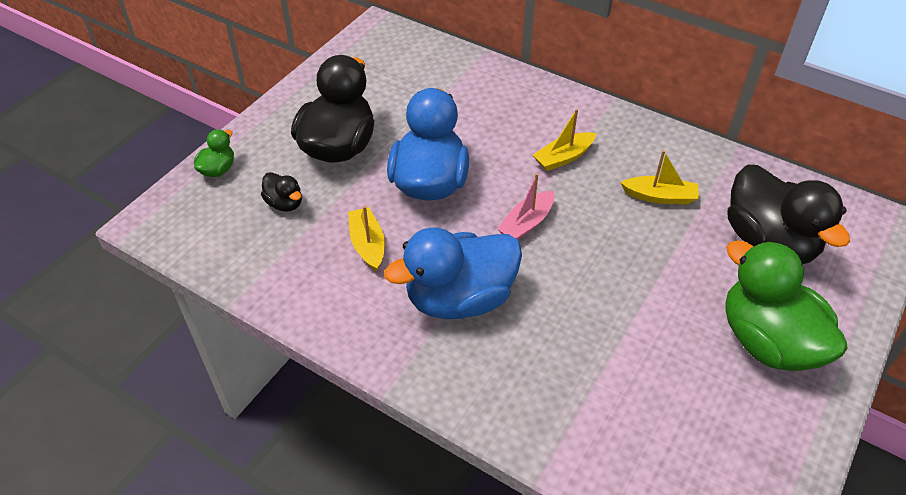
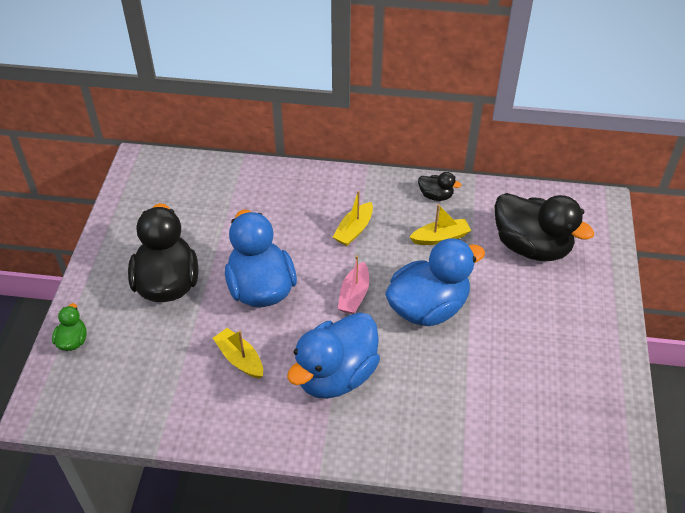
camera: 25 degrees left, 0 degrees up
(285, 203) = (150, 349): black duck -> black duck (436, 196)
(605, 265) = (428, 307): none -> blue duck
(767, 341) = (564, 322): green duck -> none

